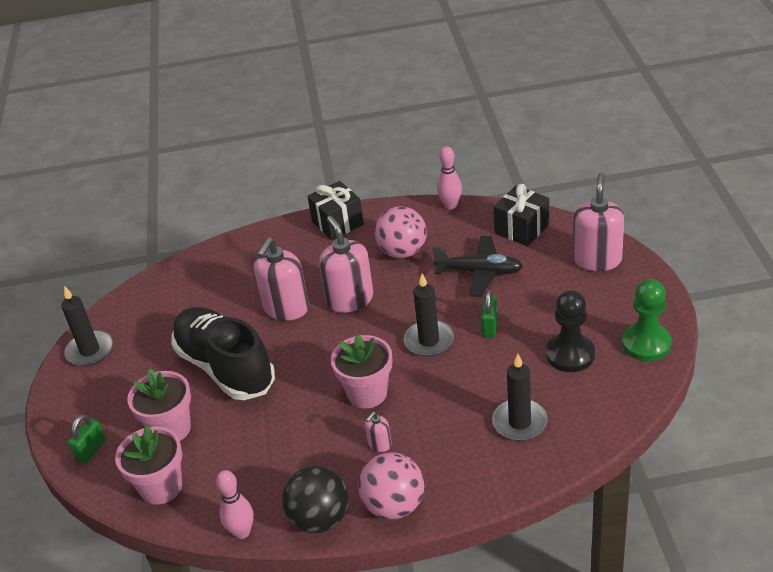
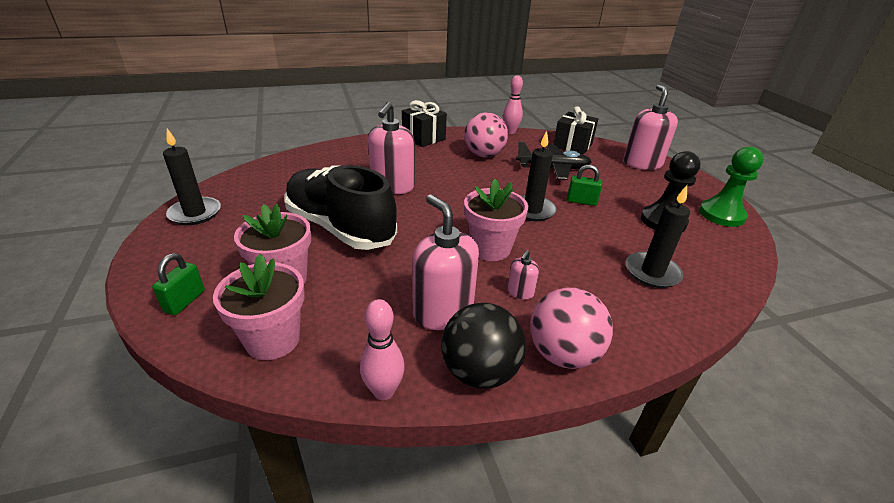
camera: 15 degrees left, 5 degrees down
(350, 299) = (449, 182): pink soap dispenser -> pink soap dispenser (443, 312)
(490, 326) = (581, 201): green padlock -> green padlock turned 75 degrees counterclockwise

